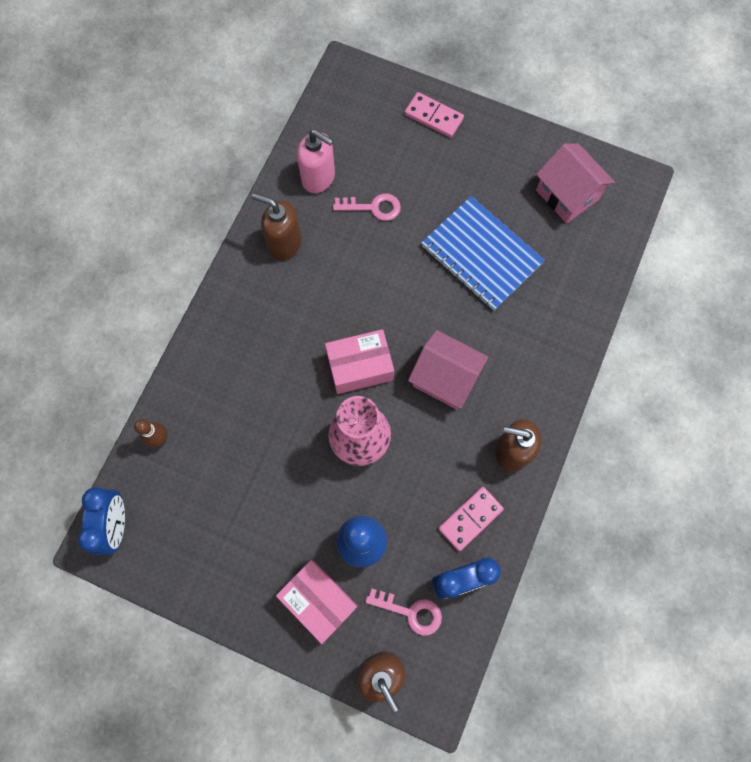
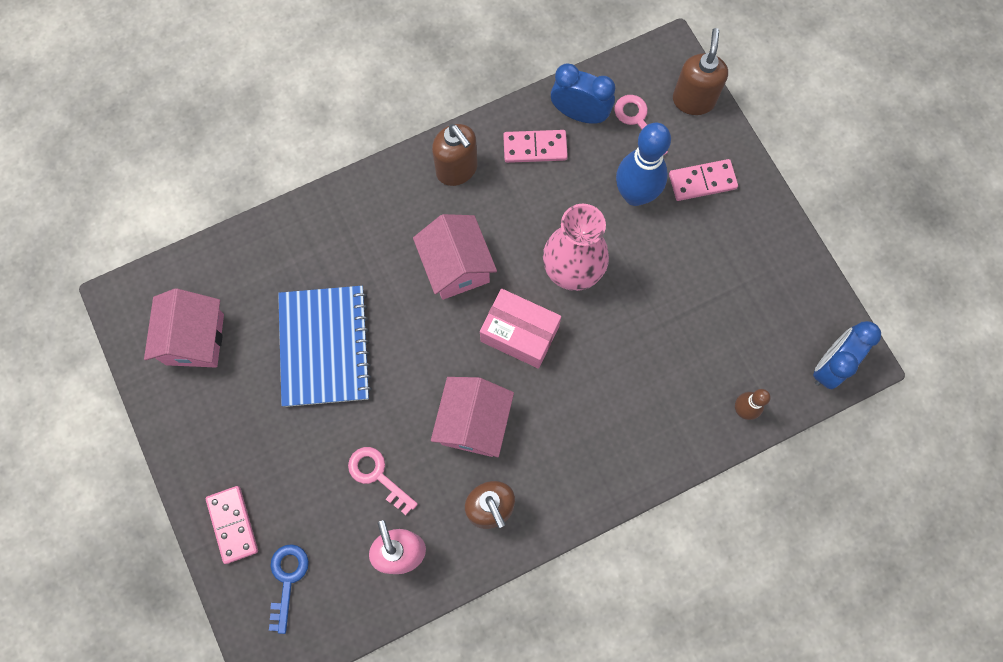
camera: 140 degrees left, 0 degrees up
(319, 600) = (702, 181): pink box -> pink domino
(340, 285) = (473, 423): none -> pink house
(373, 114) = (287, 579): none -> blue key

